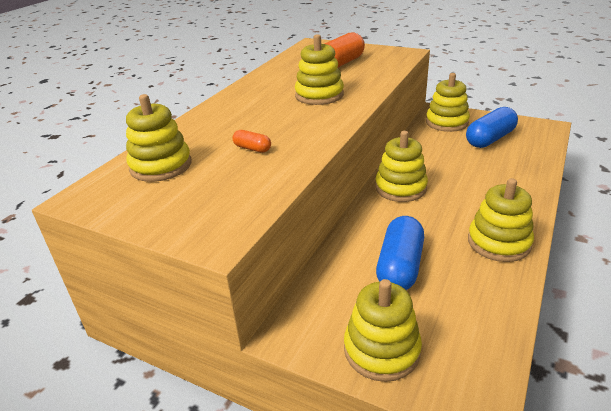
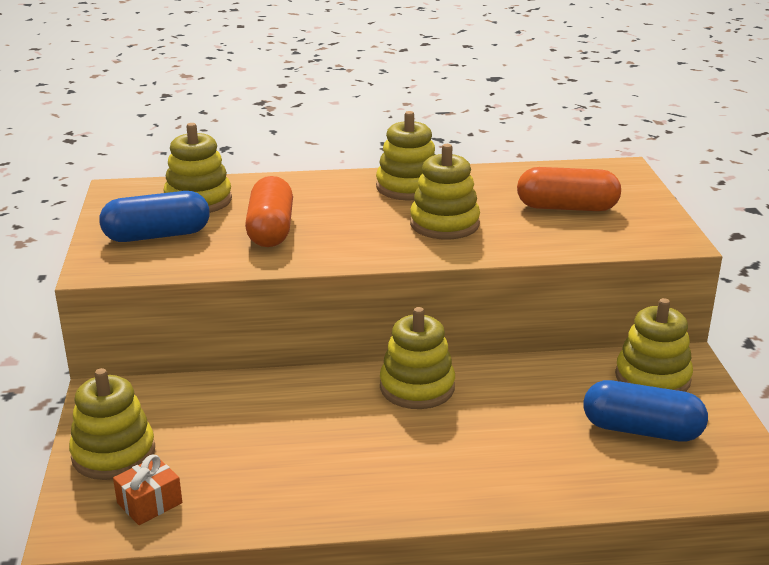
camera: 55 degrees right, 5 degrees down
(252, 148) = (270, 230): orange capsule -> orange capsule, size x2.05
(399, 266) = (251, 430): blue capsule -> blue capsule (157, 235)
(463, 345) = (149, 503): none -> orange gift
(498, 242) = (355, 492): yellow stacking toy -> yellow stacking toy (408, 187)

